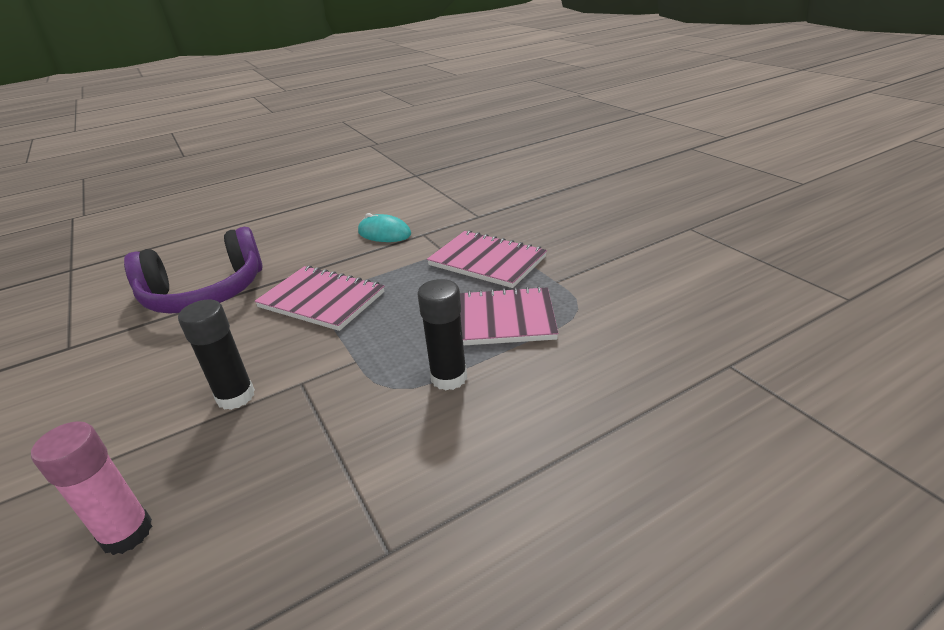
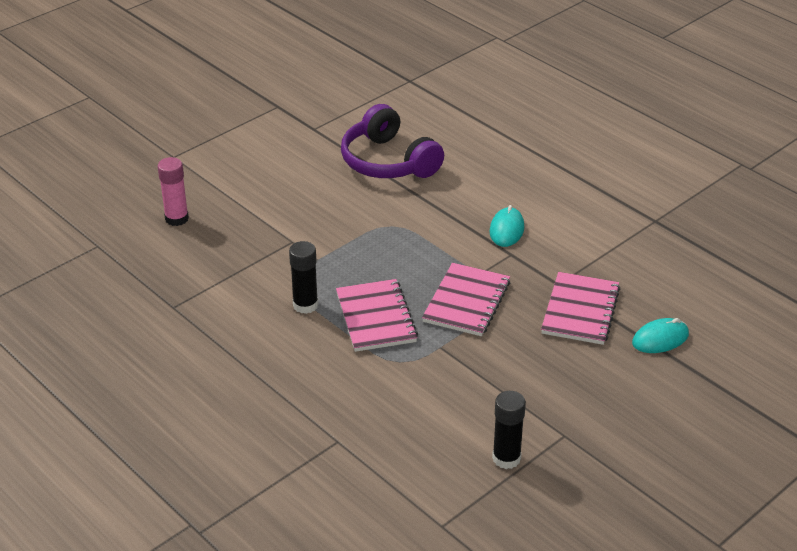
camera: 75 degrees right, 5 degrees up
(236, 396) = (276, 218): black glue stick -> black glue stick (506, 458)
(321, 300) = (388, 223): pink notebook -> pink notebook (580, 310)
(564, 184) = (660, 339): none -> turquoise mouse

